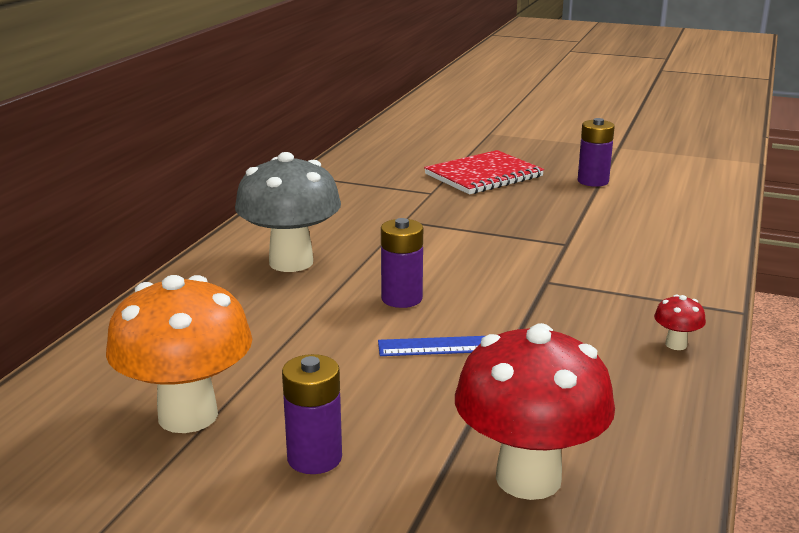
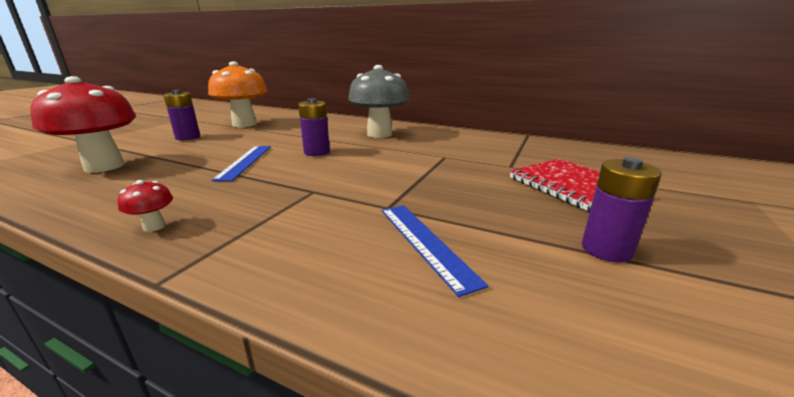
camera: 95 degrees right, 0 degrees up
(620, 229) = (425, 242): none -> blue ruler

